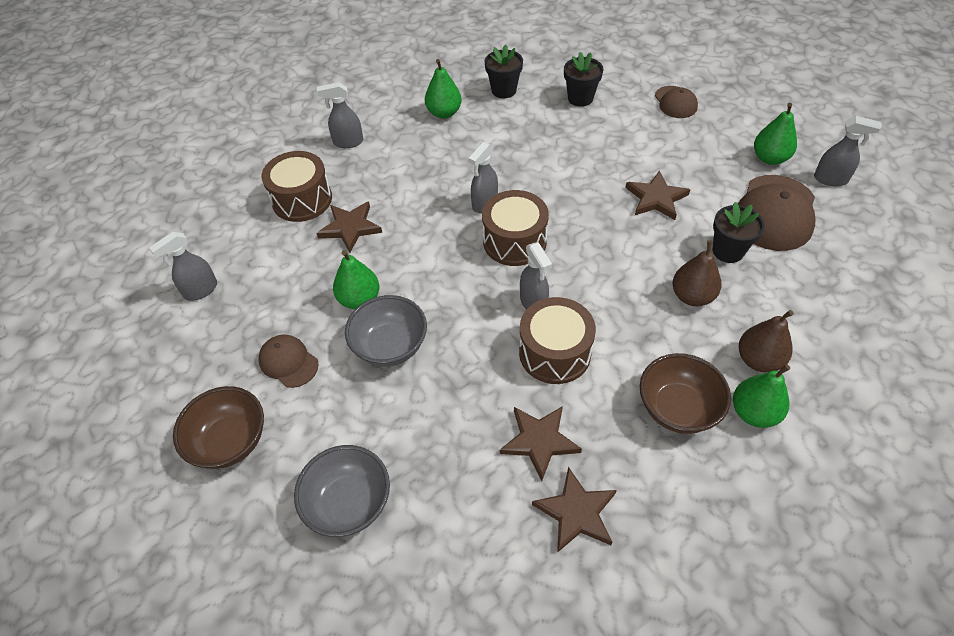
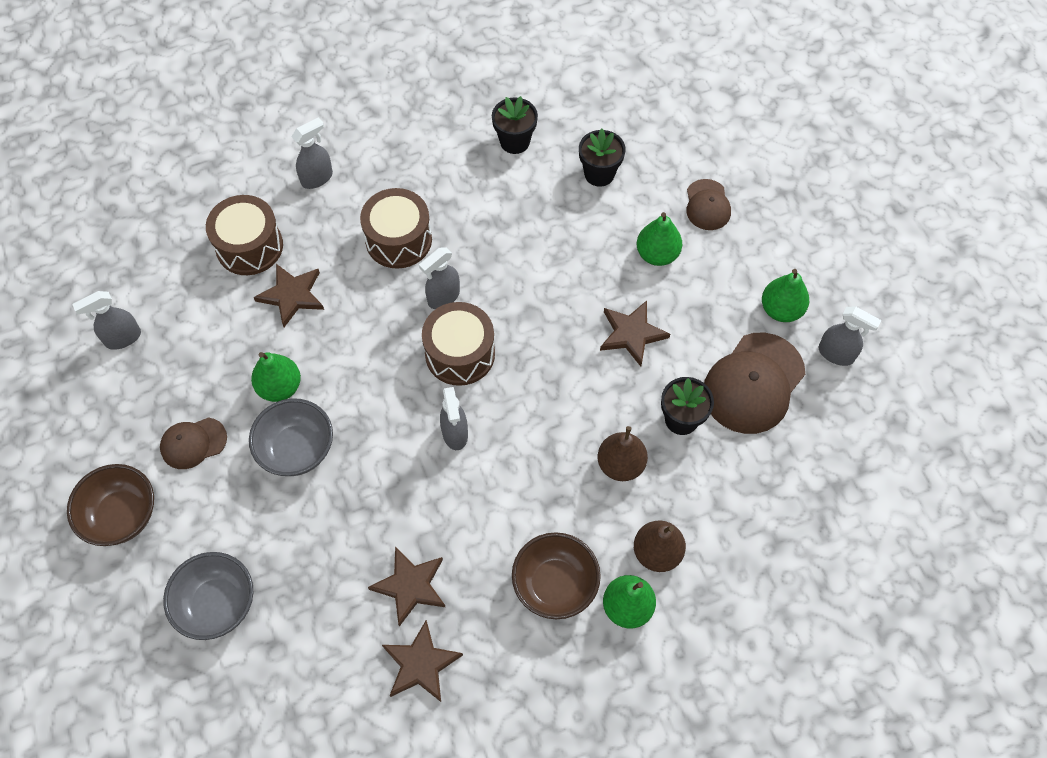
camera: 10 degrees right, 10 degrees up
(288, 362) = (193, 443): brown cap -> brown cap turned 75 degrees counterclockwise
(348, 142) = (317, 178): grey spray bottle -> grey spray bottle turned 135 degrees clockwise
(444, 113) = (436, 160): green pear -> green pear (657, 254)
(554, 353) = (457, 495): brown drum -> brown drum (398, 240)

